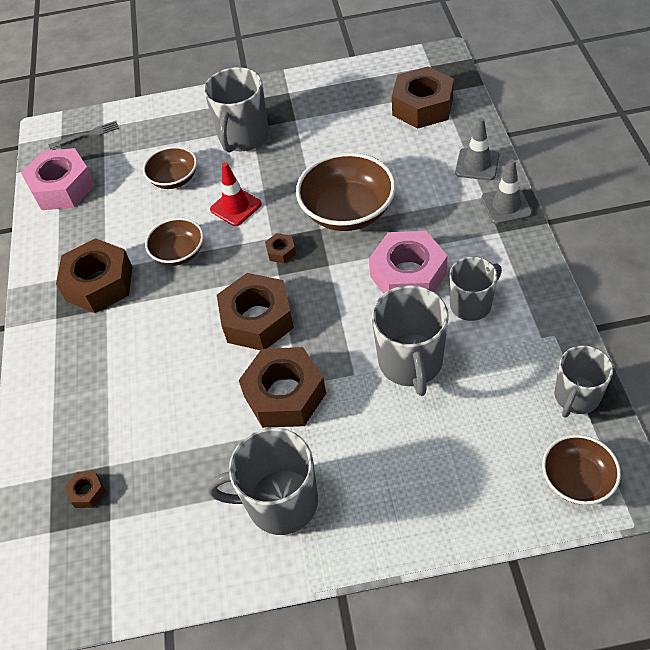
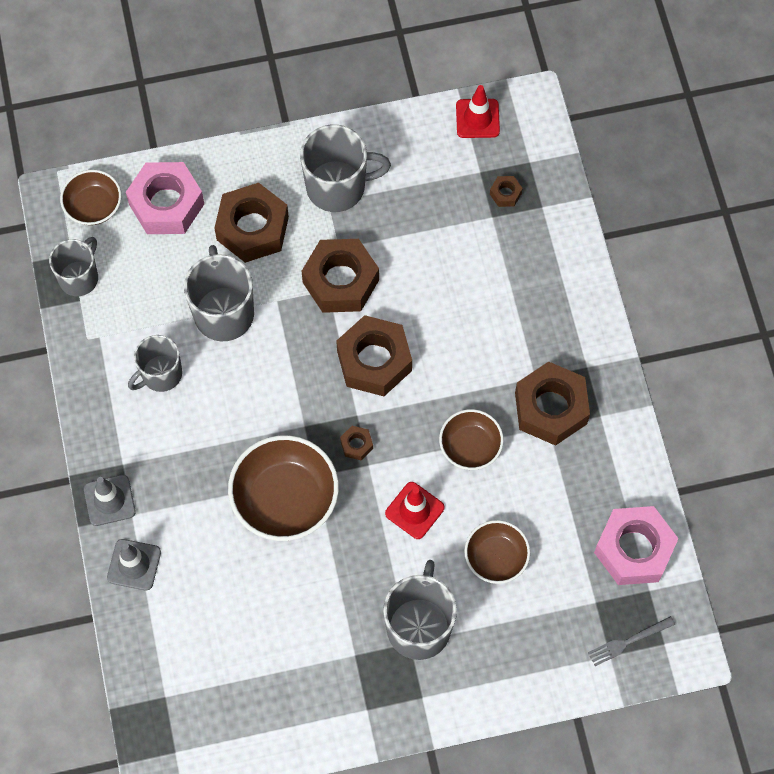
camera: 170 degrees right, 15 degrees up
(96, 592) = (477, 118): none -> red traffic cone
(408, 275) = (221, 411): pink nut -> pink nut (166, 204)
(422, 106) = (191, 669): brown nut -> brown nut (252, 228)

